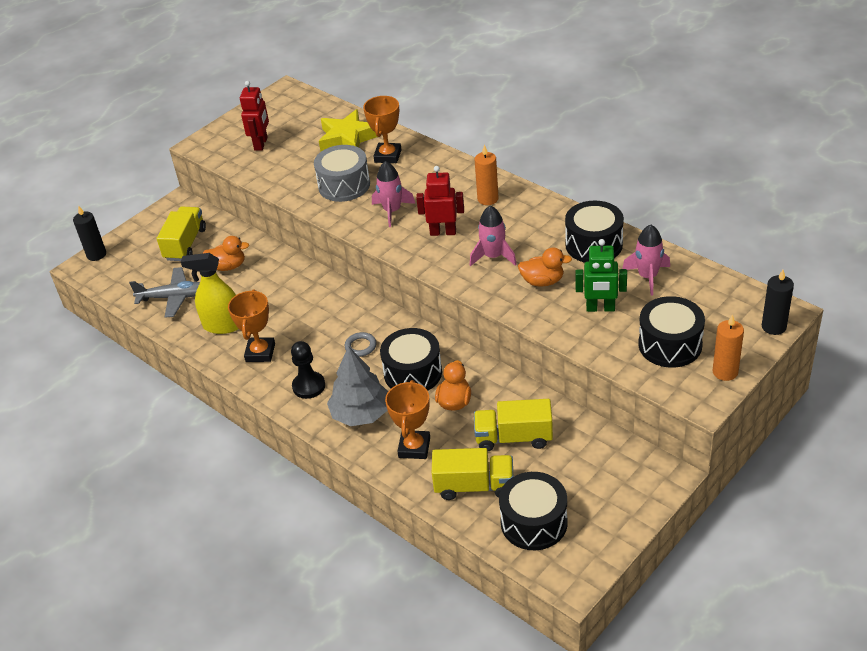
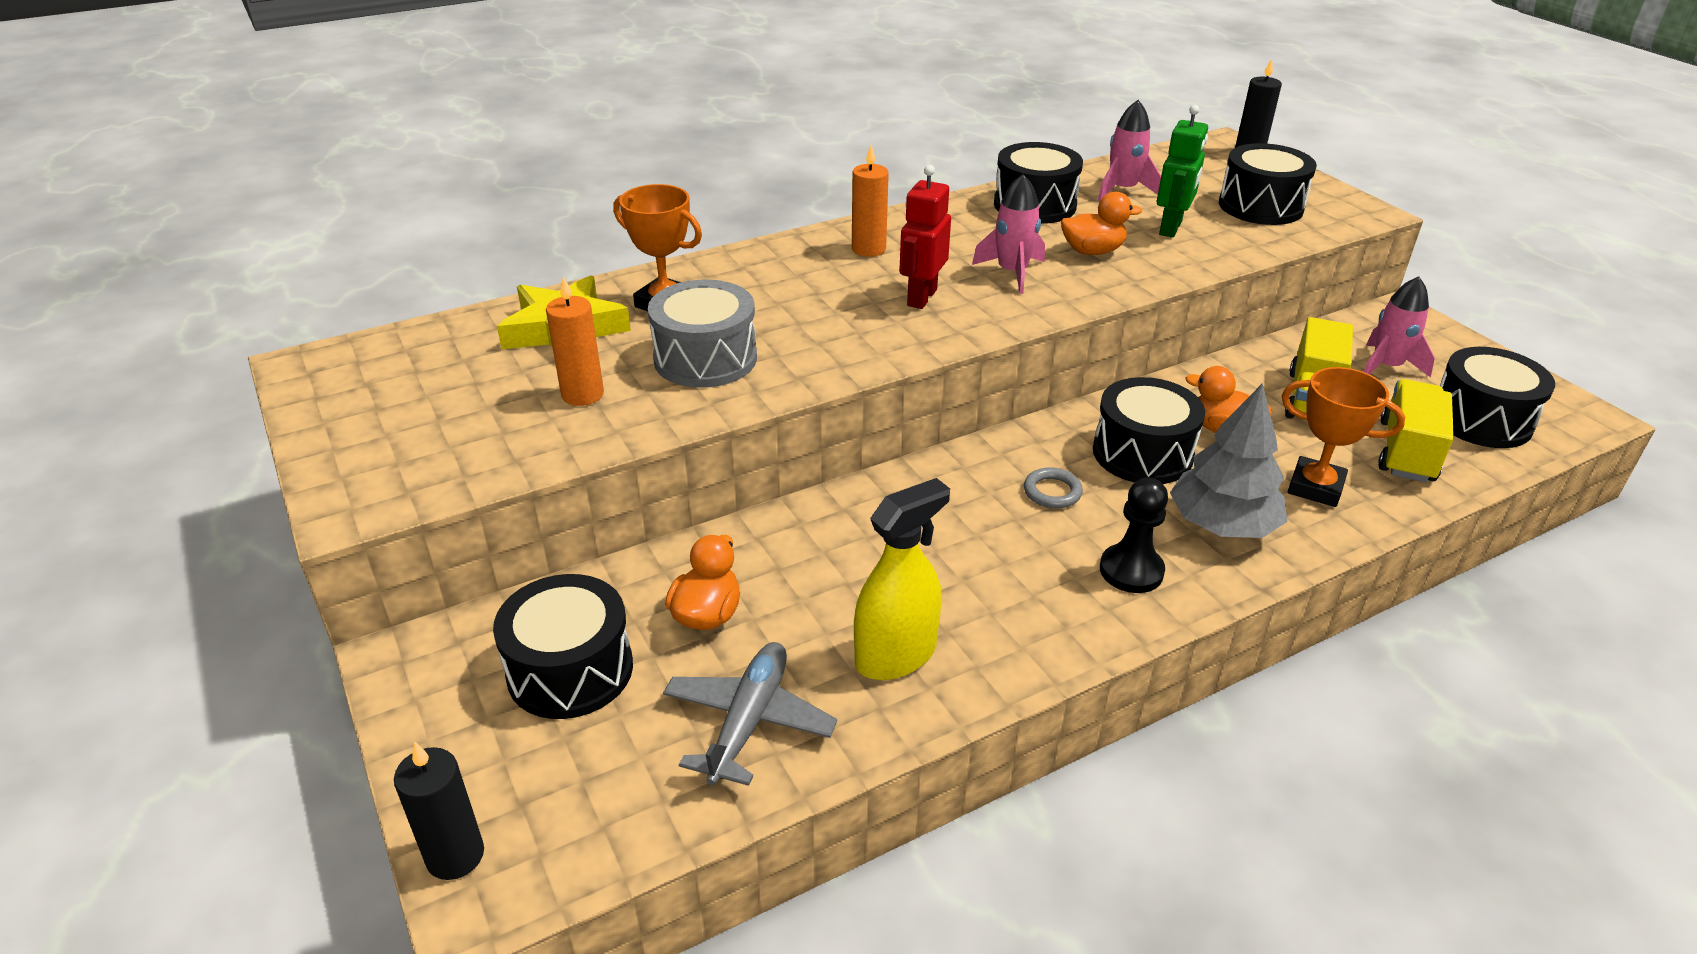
camera: 75 degrees left, 5 degrees down
(185, 244) = (570, 670): yellow truck -> black drum
(223, 325) = (896, 655): yellow spray bottle -> yellow spray bottle turned 150 degrees counterclockwise
(260, 352) = (1009, 616): orange trophy -> none
(261, 144) = (458, 425): red robot -> none
(392, 211) = (827, 328): pink rocket -> pink rocket (1386, 367)
(542, 281) = (1092, 251): orange duck -> orange duck turned 60 degrees clockwise
(725, 372) = (1320, 190): orange candle -> orange candle (582, 394)

